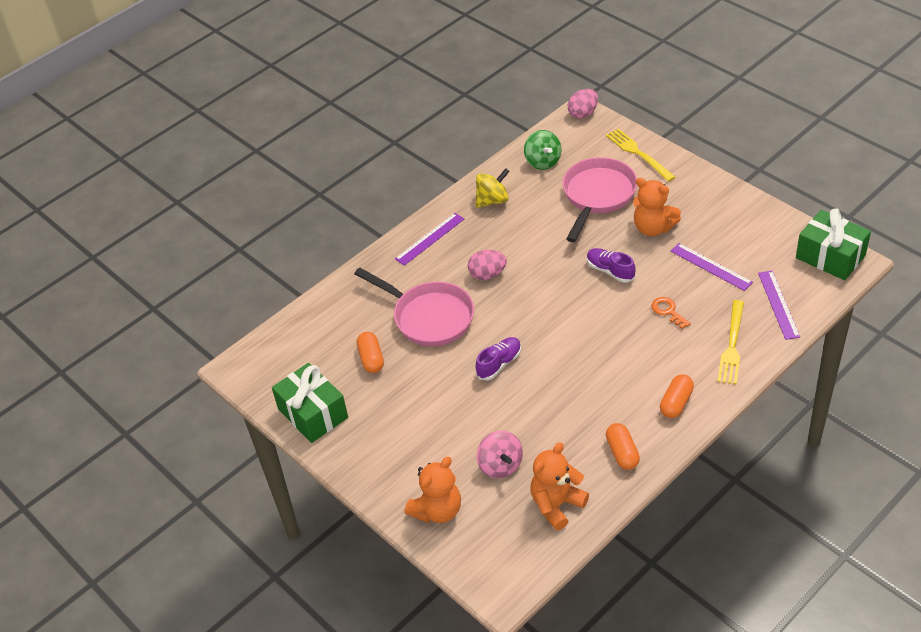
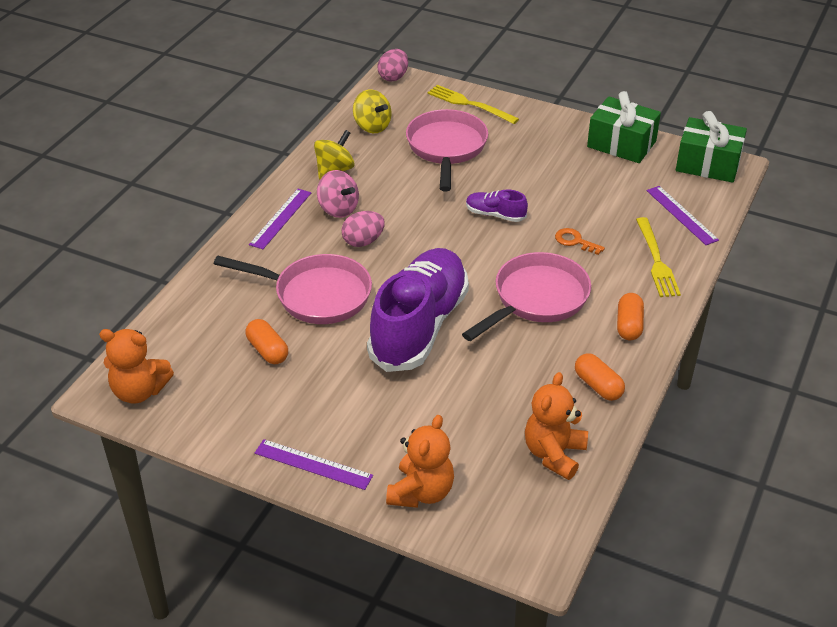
camera: 25 degrees left, 5 degrees down
(313, 413) = (222, 422): green gift -> green gift (621, 144)
(499, 364) = (419, 326): purple shoe -> purple shoe, size x2.39
(500, 465) = (471, 428): pink spinning top -> pink spinning top (338, 209)
(543, 162) = (372, 126): green spinning top -> yellow spinning top
(608, 360) = (536, 299): none -> pink pan
(653, 228) = (519, 168): orange teddy bear -> orange teddy bear (139, 391)
(711, 266) = (596, 193): purple ruler -> purple ruler (313, 464)

